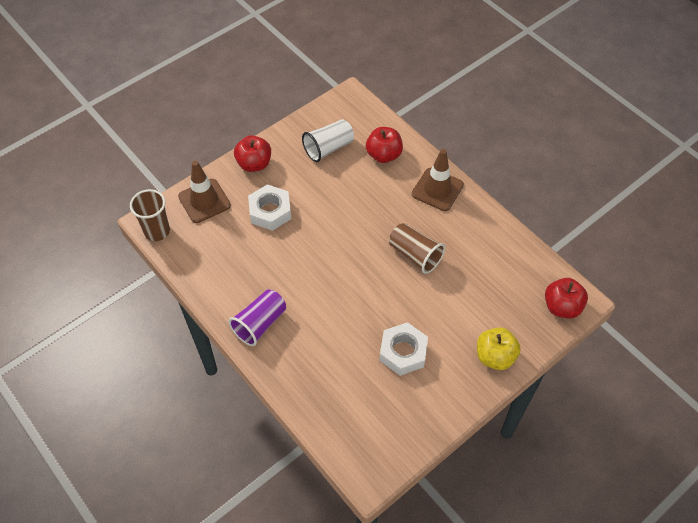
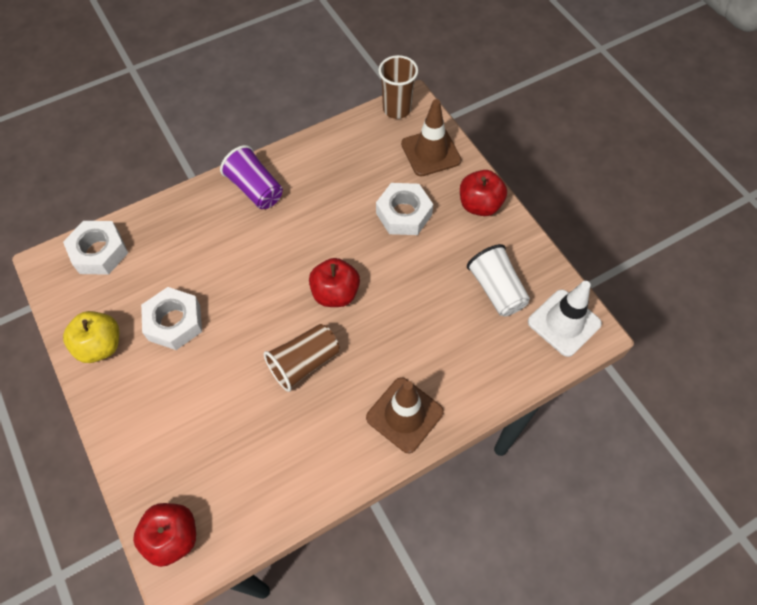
camera: 100 degrees right, 5 degrees up
(347, 110) = (564, 323): none -> white traffic cone
(348, 435) = (99, 252): none -> white nut
(383, 155) = (476, 356): red apple -> red apple (335, 293)
(495, 356) = (132, 425): yellow apple -> yellow apple (100, 346)

